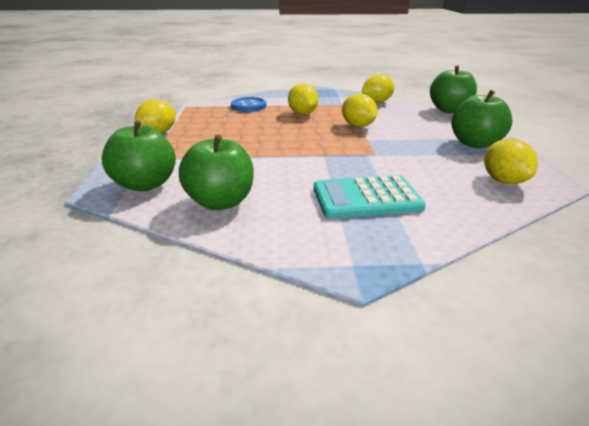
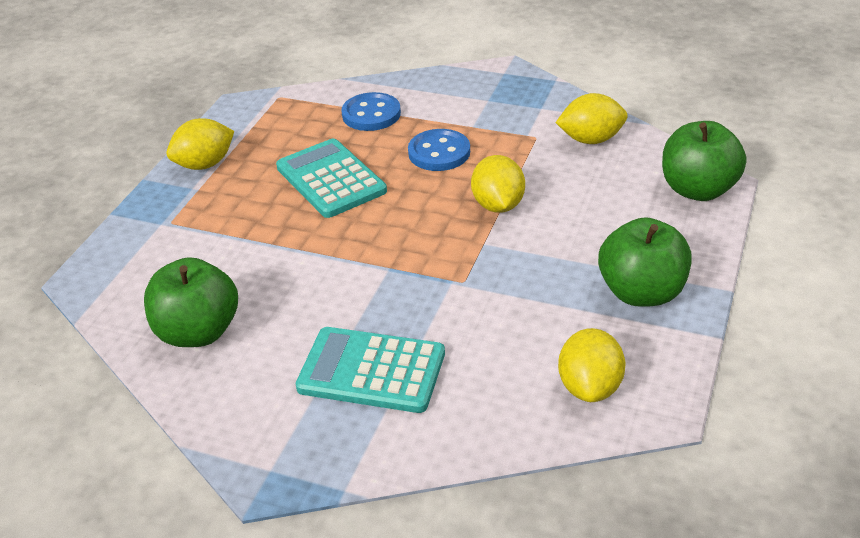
camera: 25 degrees right, 10 degrees up
(145, 184) = (134, 277): green apple -> none
(249, 129) = (331, 179): none -> turquoise calculator
(302, 114) = (439, 152): yellow lemon -> blue button

